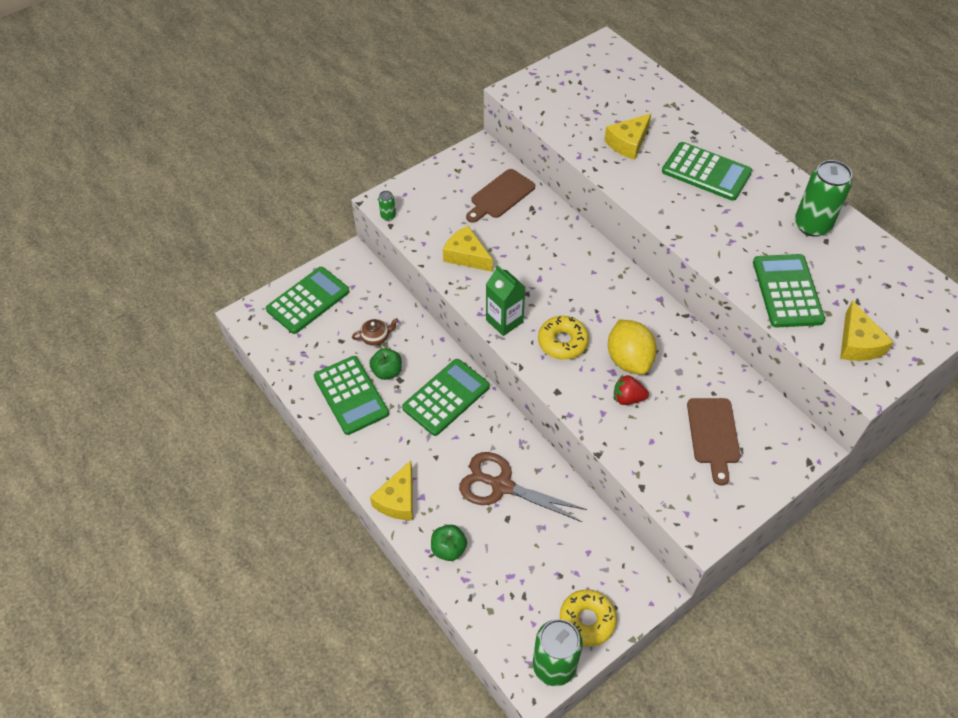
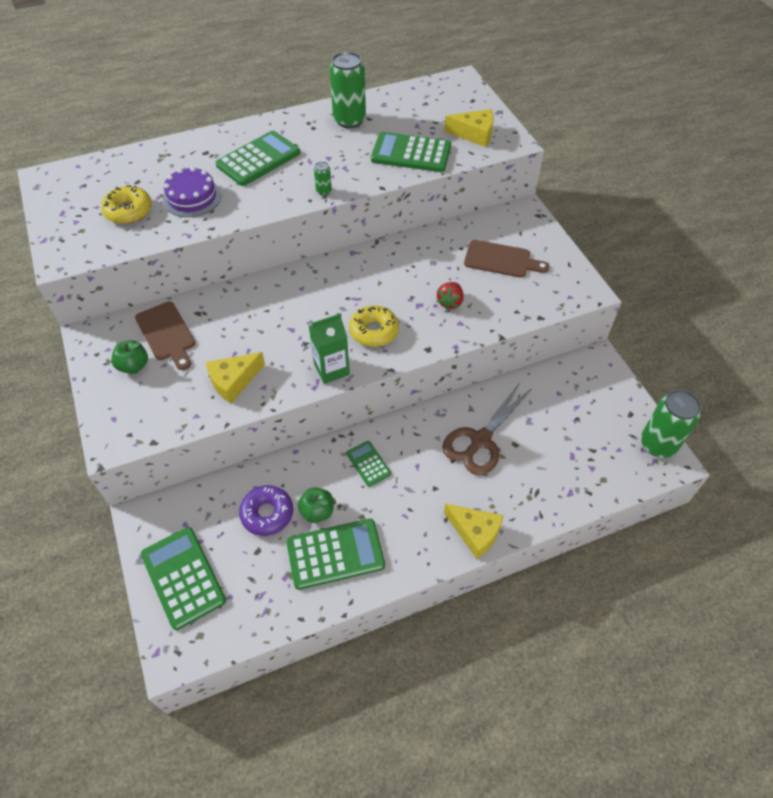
camera: 75 degrees left, 0 degrees up
(376, 337) = (267, 514): brown teapot -> purple donut
(388, 216) = (138, 442): green can -> green can (324, 191)
(446, 397) = (368, 463): green calculator -> green calculator, size x0.54
(449, 549) = (537, 499): green apple -> green apple (134, 366)
(587, 620) = (620, 410): yellow donut -> yellow donut (128, 211)
(628, 143) = (192, 197): yellow cheese -> purple cake
(629, 360) = (410, 290): yellow lemon -> none

